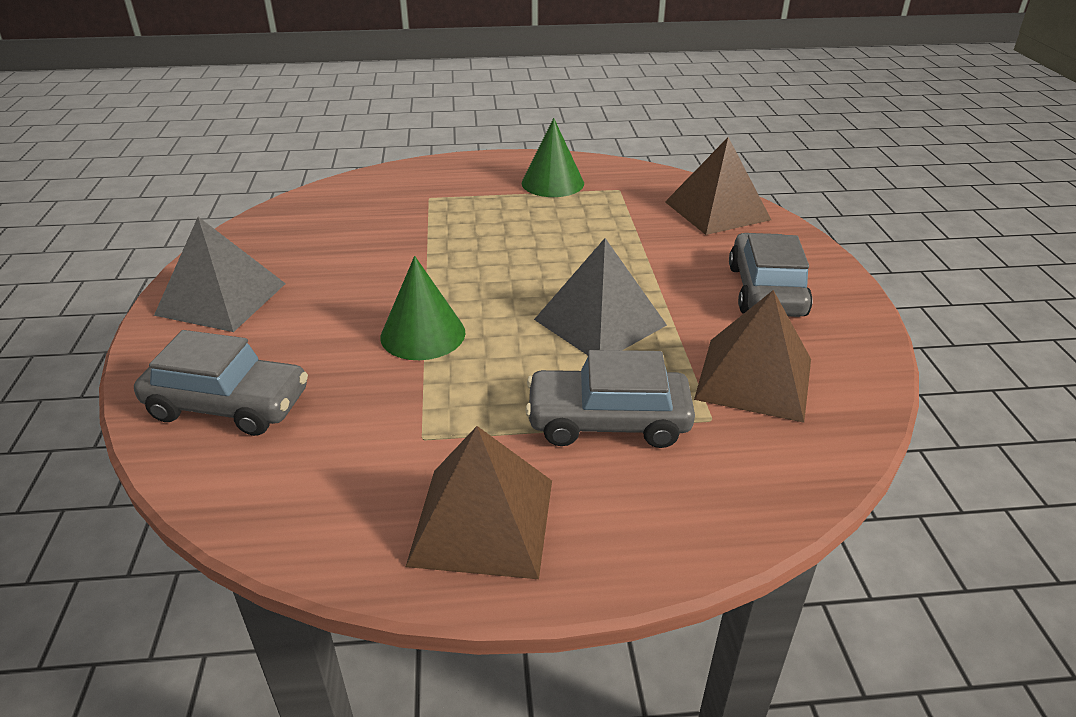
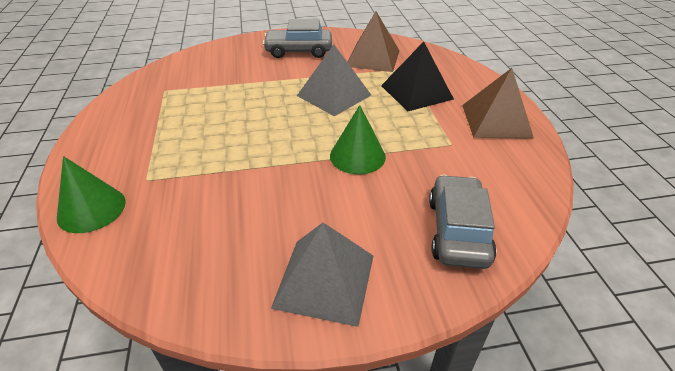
camera: 95 degrees left, 5 degrees up
(552, 183) = (142, 117): green cone -> green cone (91, 209)
(608, 421) = (416, 92): grey car -> black pyramid
(717, 210) = (207, 59): brown pyramid -> none

